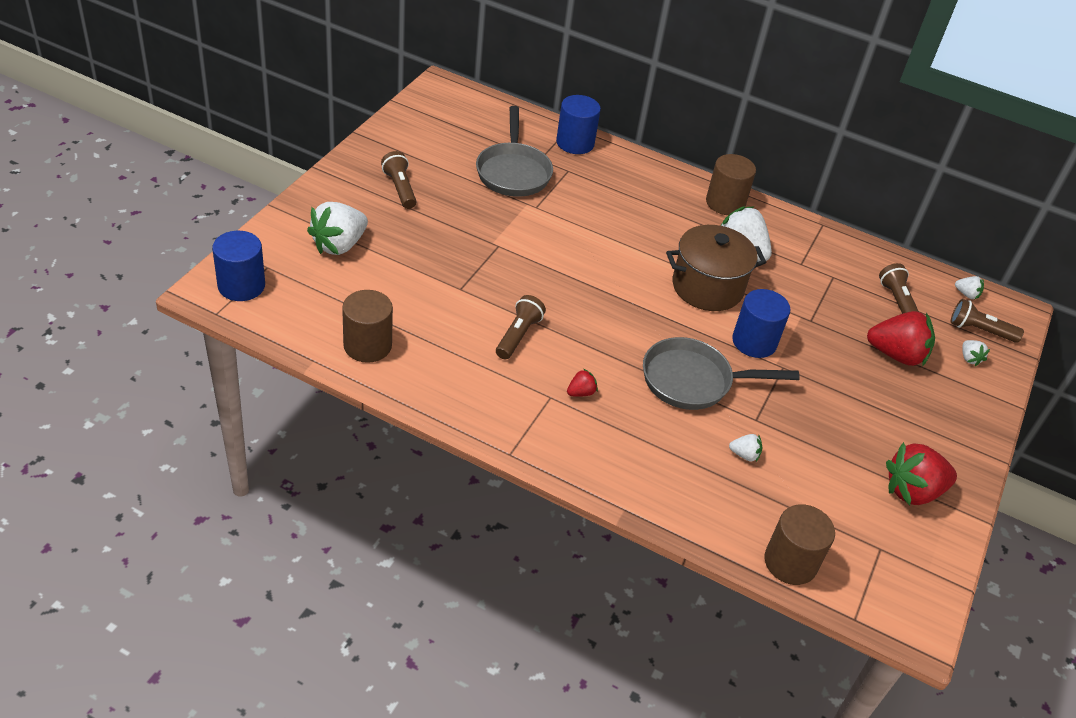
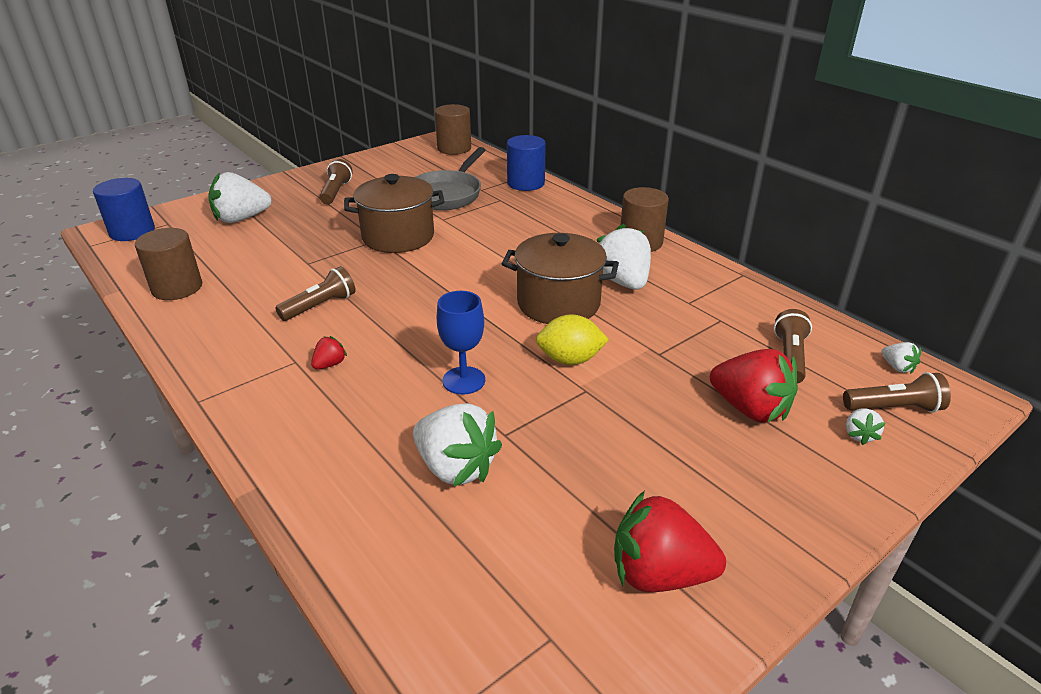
camera: 30 degrees right, 10 degrees down
(514, 238) = (398, 237): none -> brown pot
(581, 392) = (330, 364): red strawberry -> red strawberry turned 45 degrees counterclockwise
(693, 381) = (464, 380): grey pan -> blue goblet
(744, 455) = (456, 467): white strawberry -> white strawberry, size x2.17
(754, 342) = (570, 360): blue cylinder -> yellow lemon
(790, 562) = (401, 613): brown cylinder -> brown cylinder (454, 148)
(979, 330) = (894, 408): brown flashlight -> brown flashlight turned 135 degrees clockwise

